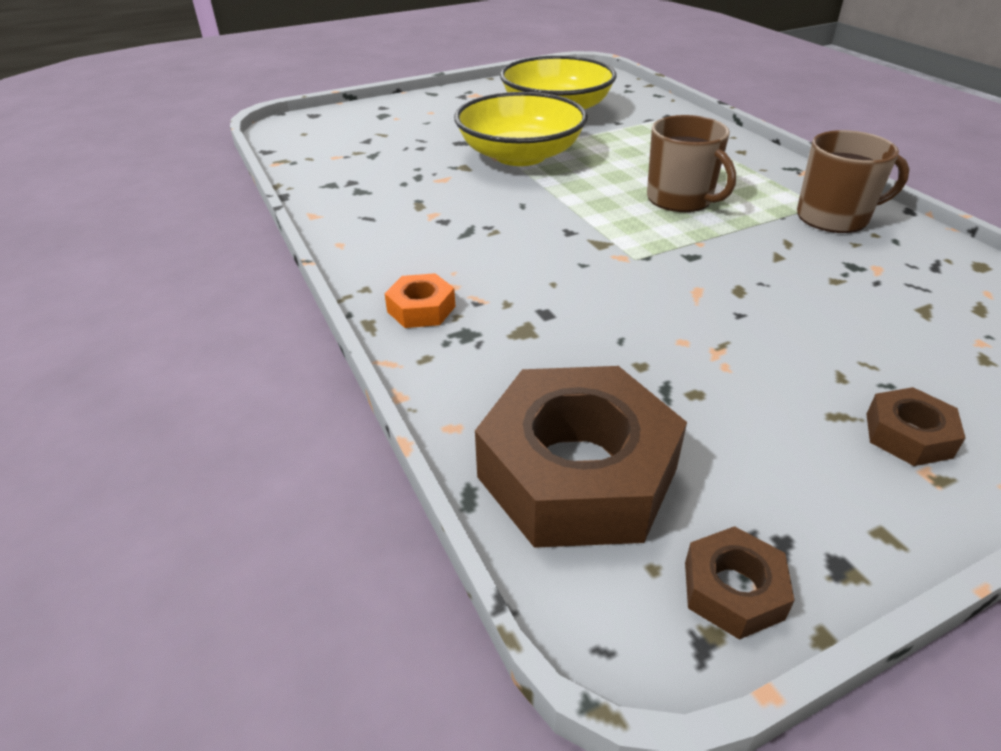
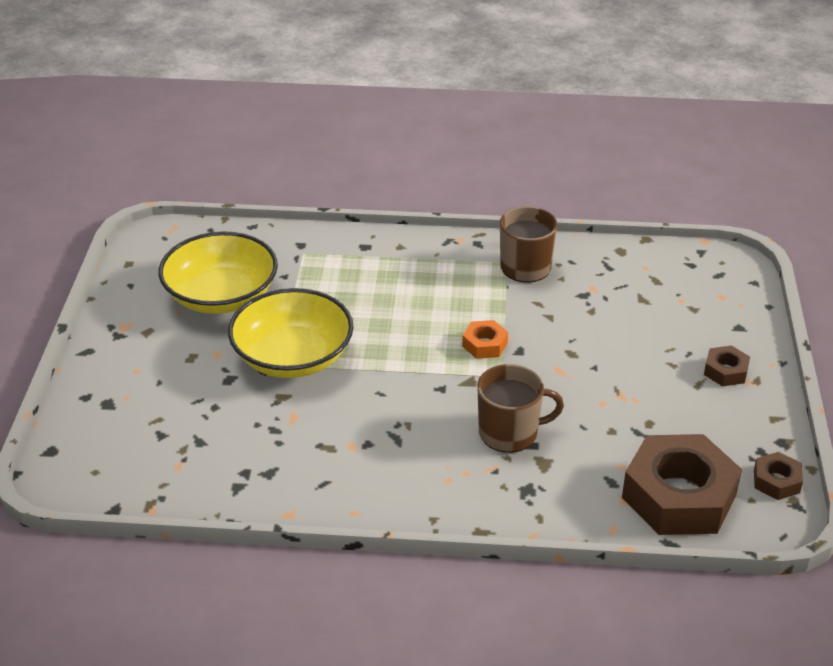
camera: 60 degrees left, 0 degrees up
(421, 309) = (483, 500): orange nut -> orange nut (484, 345)
(681, 199) = (443, 314): brown mug -> brown mug (510, 432)

